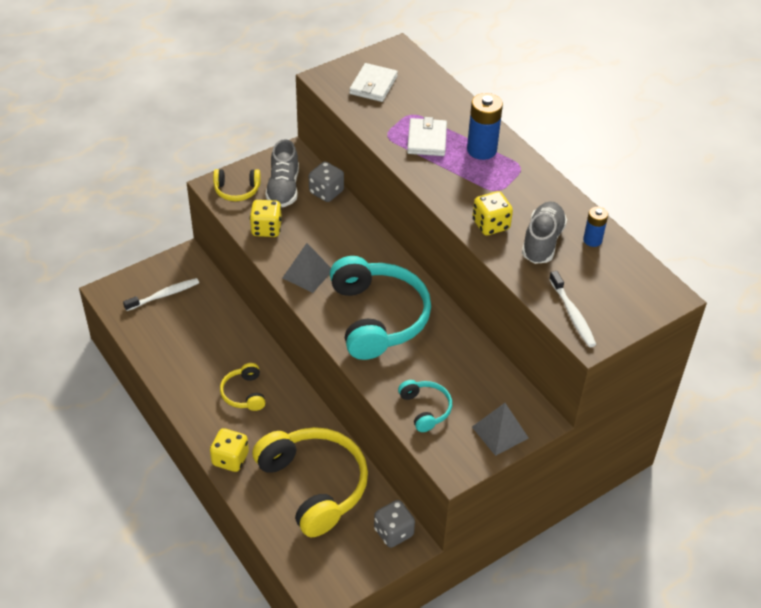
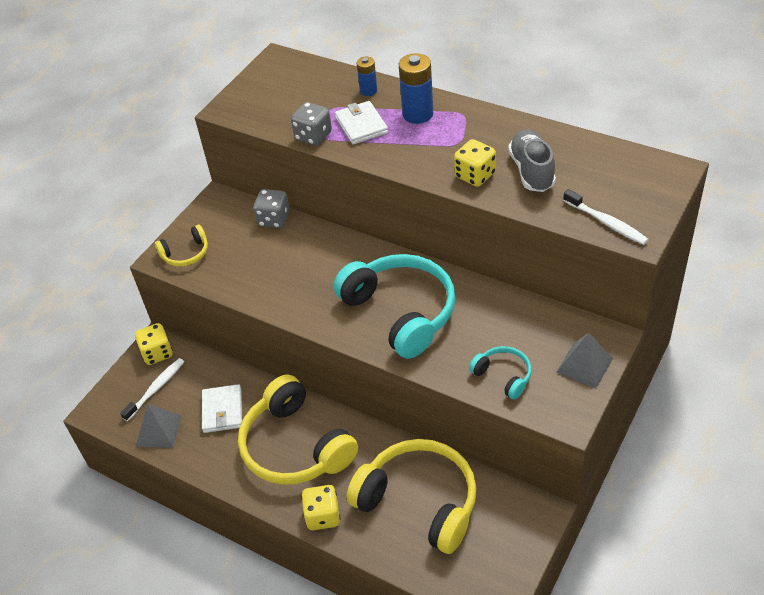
camera: 20 degrees left, 0 degrees up
(244, 393) = (295, 446): yellow headphones -> yellow headphones, size x2.12
(266, 229) = (239, 277): yellow dice -> yellow dice (157, 353)
(283, 189) = (230, 233): grey shoe -> none
(307, 274) = (307, 301): grey pyramid -> grey pyramid (159, 430)
(373, 85) = (276, 97): white wallet -> white wallet (222, 410)
(393, 532) = (522, 509): grey dice -> grey dice (313, 136)
(592, 240) = (573, 151): blue battery -> blue battery (368, 91)

